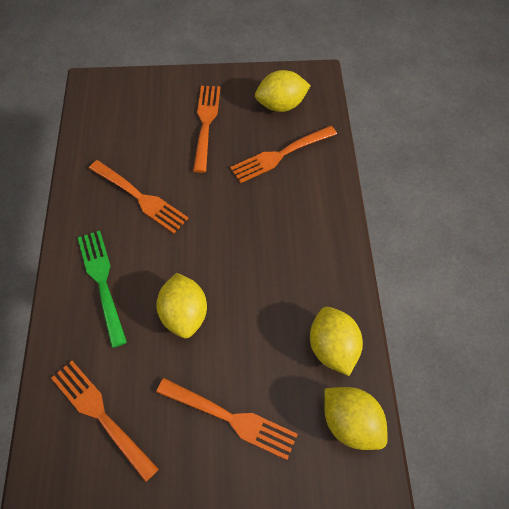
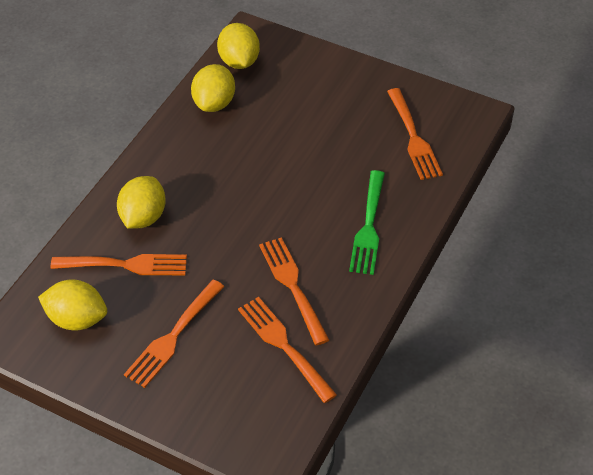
camera: 150 degrees left, 10 degrees down
(184, 315) = (312, 172): yellow lemon -> yellow lemon (143, 217)
(231, 419) = (319, 97): orange fork -> orange fork (284, 345)

